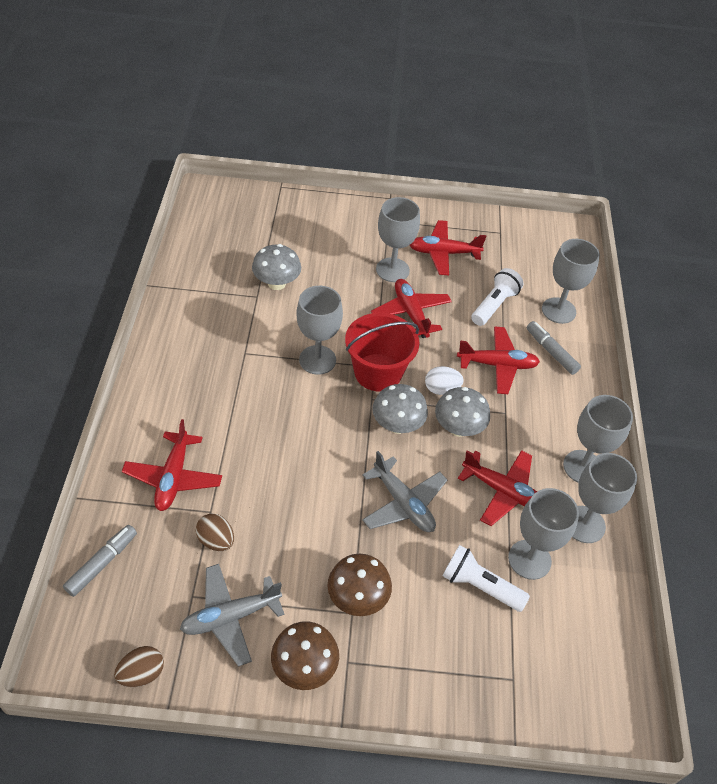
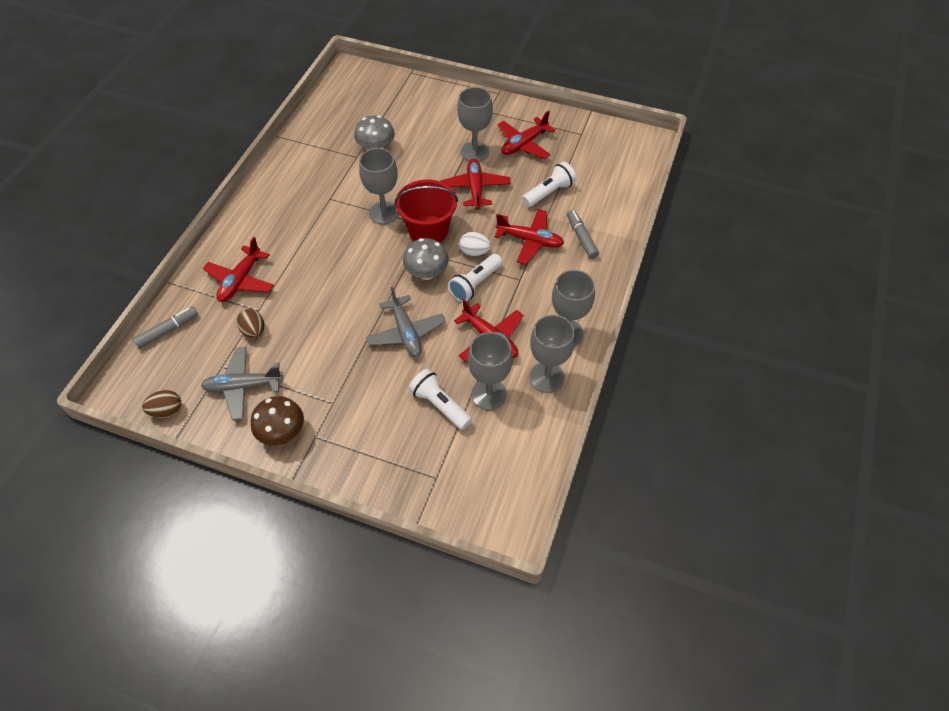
camera: 20 degrees right, 5 degrees up
(357, 598) = (341, 393): brown mushroom -> none
(443, 253) = (524, 144): red plane -> red plane turned 60 degrees counterclockwise
(458, 428) = (475, 284): grey mushroom -> white flashlight
(558, 310) = (603, 205): grey goblet -> none

